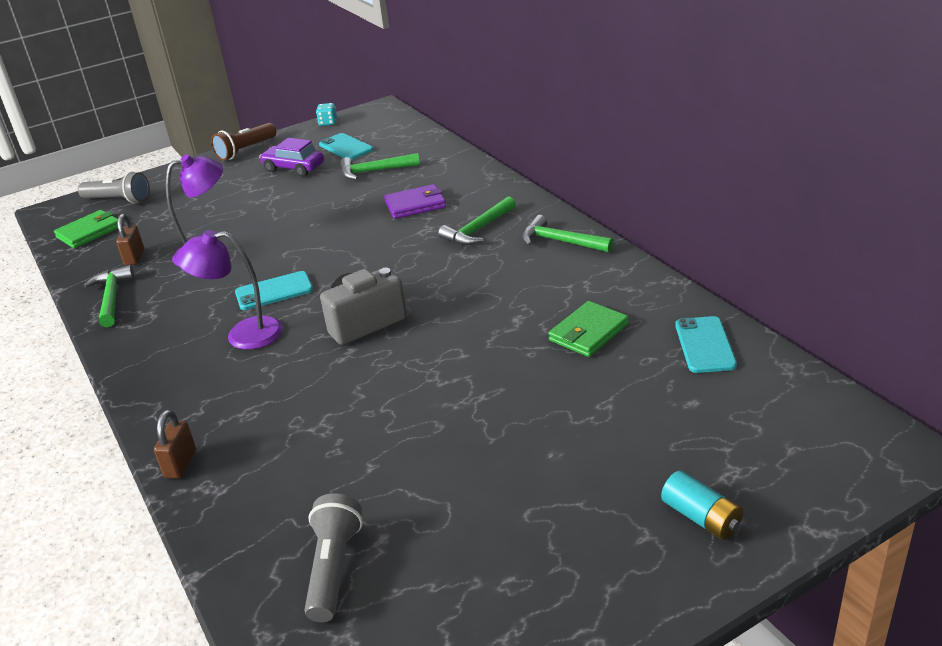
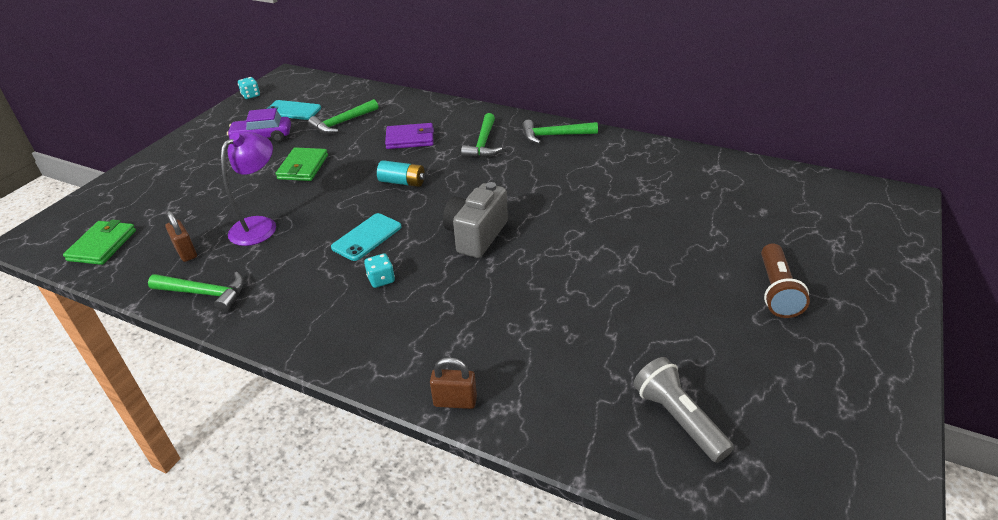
camera: 35 degrees left, 5 degrees up
(112, 297) = (204, 293): green hammer -> green hammer turned 150 degrees clockwise
(118, 200) = (102, 208): grey flashlight -> none
(181, 464) = (455, 401): brown padlock -> brown padlock turned 60 degrees counterclockwise
(243, 335) = (381, 280): purple lamp -> turquoise dice
(245, 150) = (194, 134): brown flashlight -> brown flashlight (776, 291)
(415, 205) = (410, 139): purple wallet -> purple wallet turned 45 degrees clockwise
(588, 332) = (647, 189): green wallet -> green wallet (303, 167)
(701, 517) = (853, 277): turquoise battery -> turquoise battery (402, 182)
(704, 345) = (727, 173): turquoise phone -> none

